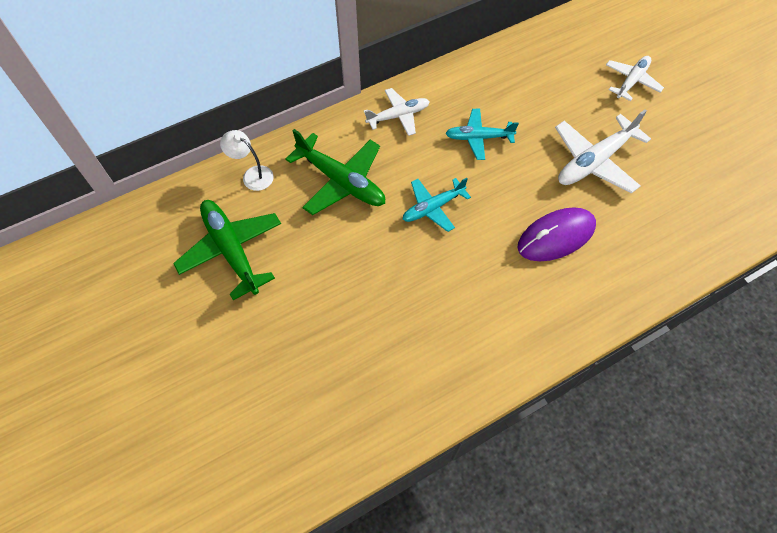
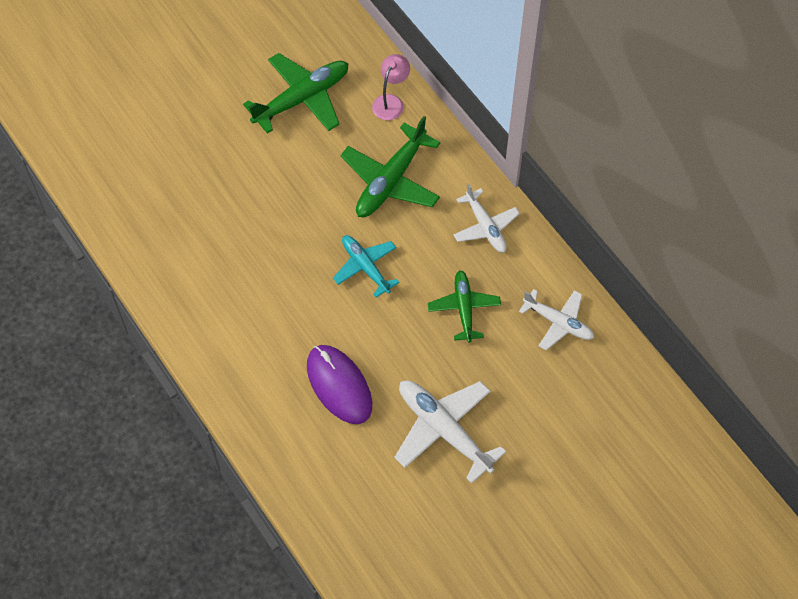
camera: 85 degrees right, 0 degrees up
(252, 175) = (391, 102): white lamp -> pink lamp
(479, 138) = (464, 309): turquoise plane -> green plane
(631, 81) = (576, 481): white plane -> white plane (558, 322)

